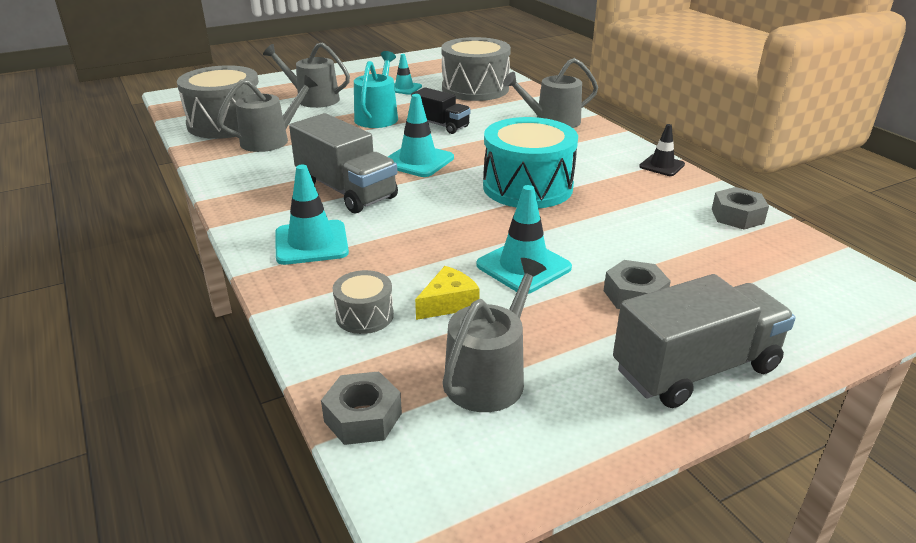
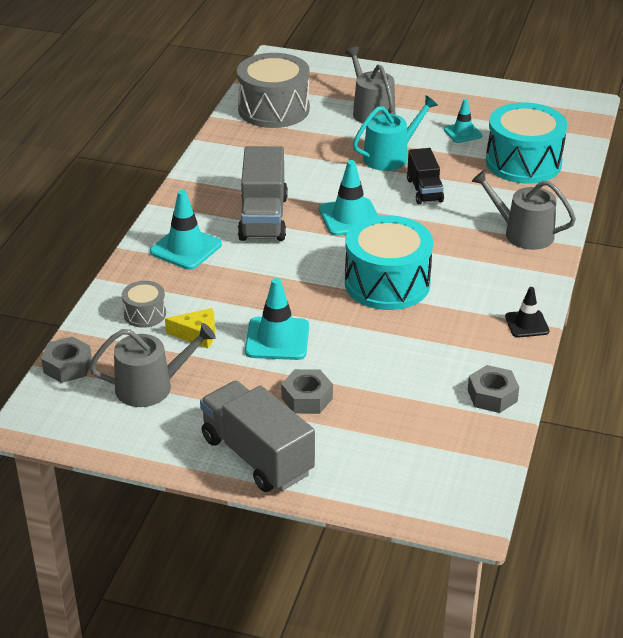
camera: 45 degrees right, 5 degrees up
(271, 140) = (280, 143): grey watering can -> none
(475, 89) = (523, 163): grey drum -> turquoise drum
(695, 369) = (257, 456): grey truck -> grey truck turned 150 degrees counterclockwise

